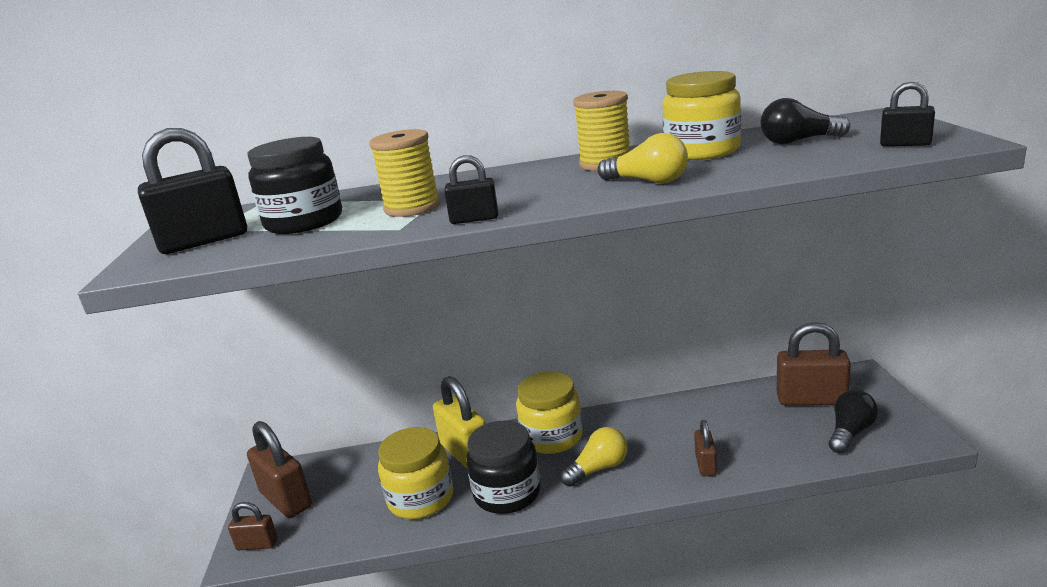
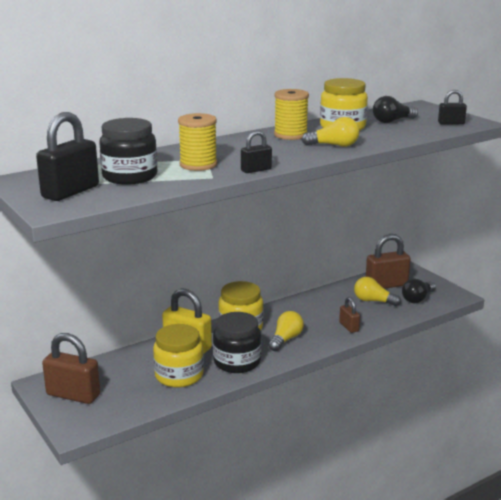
camera: 30 degrees left, 0 degrees up
(257, 544) = (79, 422): brown padlock -> none
(773, 425) = (373, 301): none -> yellow light bulb
(850, 433) = (417, 299): black light bulb -> black light bulb turned 150 degrees counterclockwise

